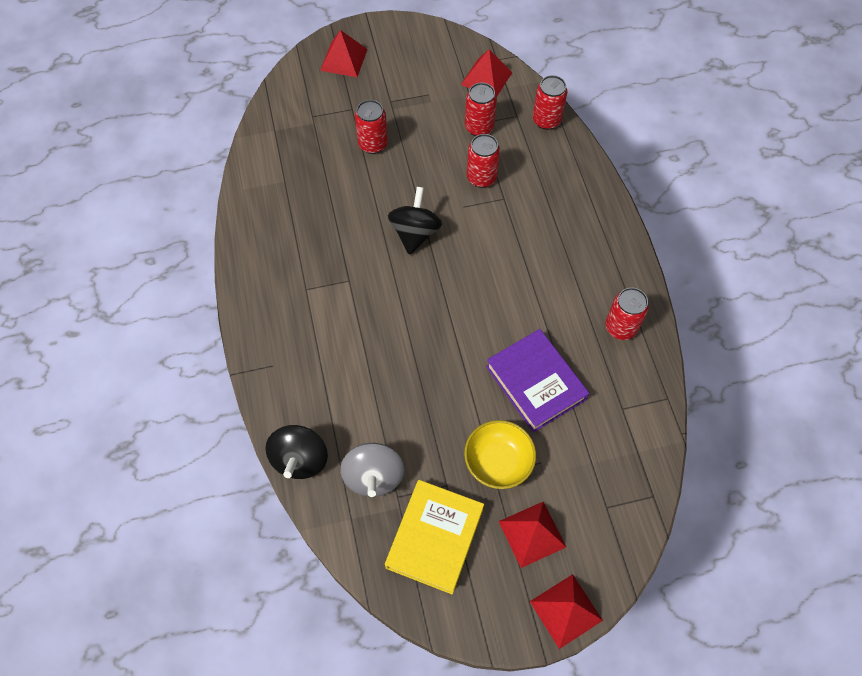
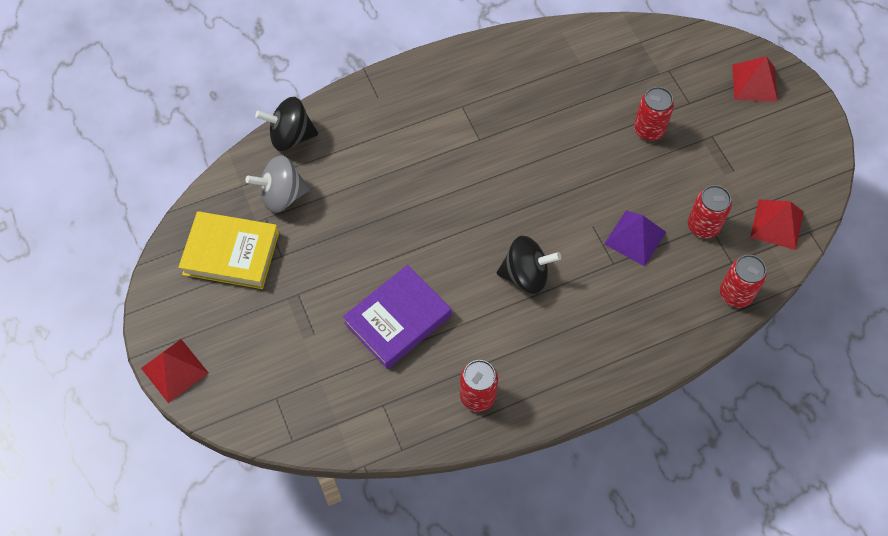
camera: 80 degrees right, 0 degrees up
(415, 233) = (548, 186): black spinning top -> black spinning top (525, 275)
(481, 178) = (635, 238): red can -> purple pyramid
(498, 462) = (309, 296): yellow bowl -> none
(532, 534) = (243, 334): red pyramid -> none

